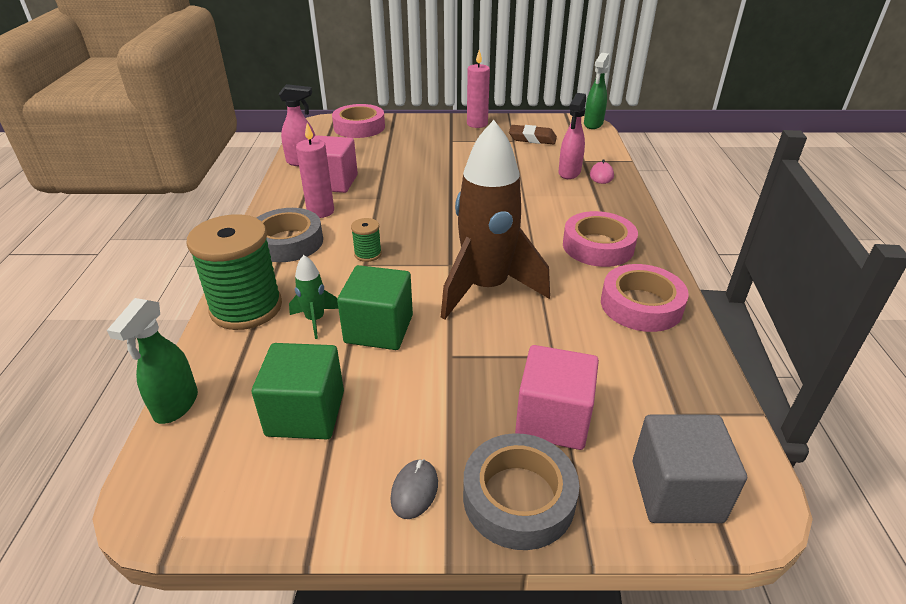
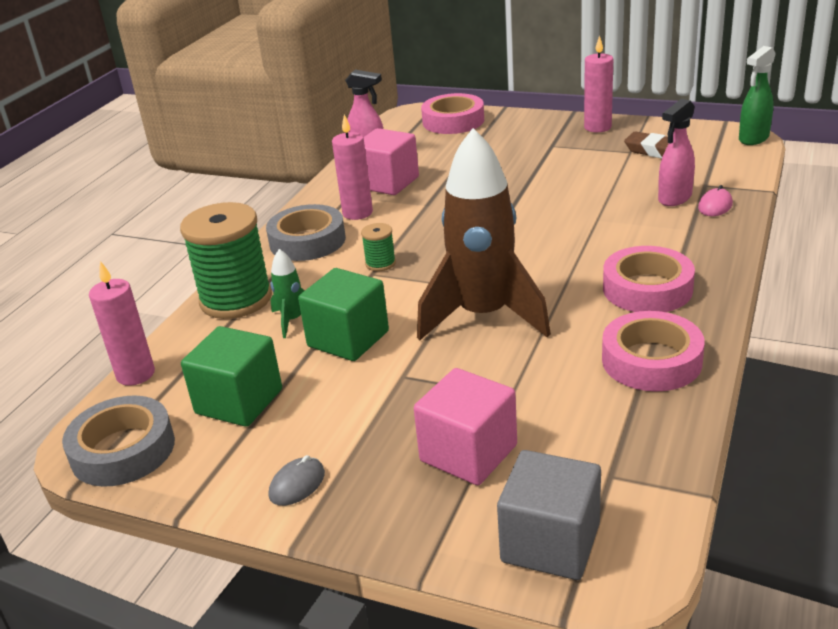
camera: 25 degrees right, 5 degrees down
(176, 406) = (135, 374): green spray bottle -> pink candle
(518, 497) = (388, 512): grey tape -> grey tape (123, 450)

